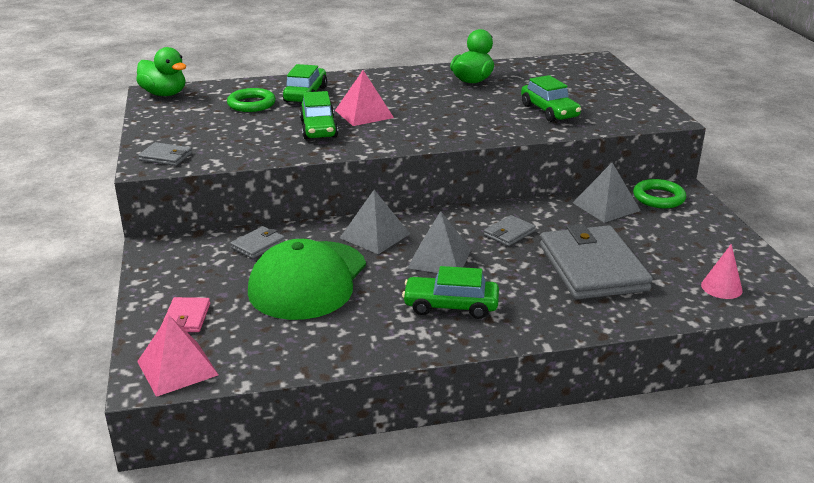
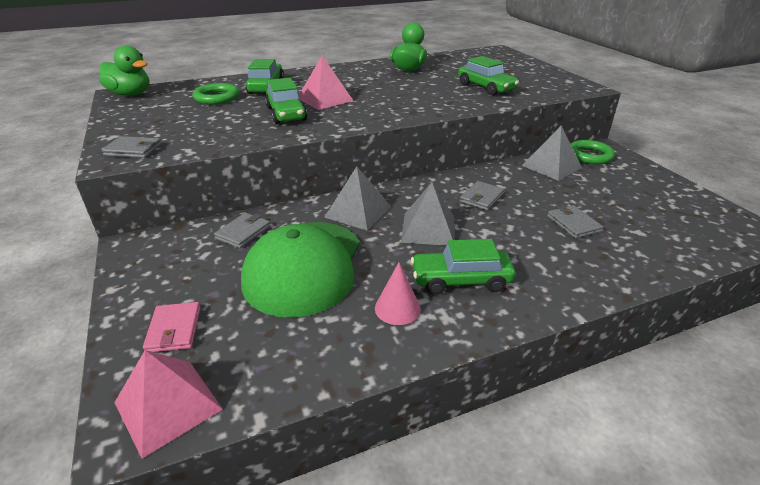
camera: 10 degrees left, 5 degrees up
(592, 267) = (573, 224): grey wallet -> grey wallet, size x0.44
(721, 287) = (697, 232): pink cone -> pink cone (397, 308)

